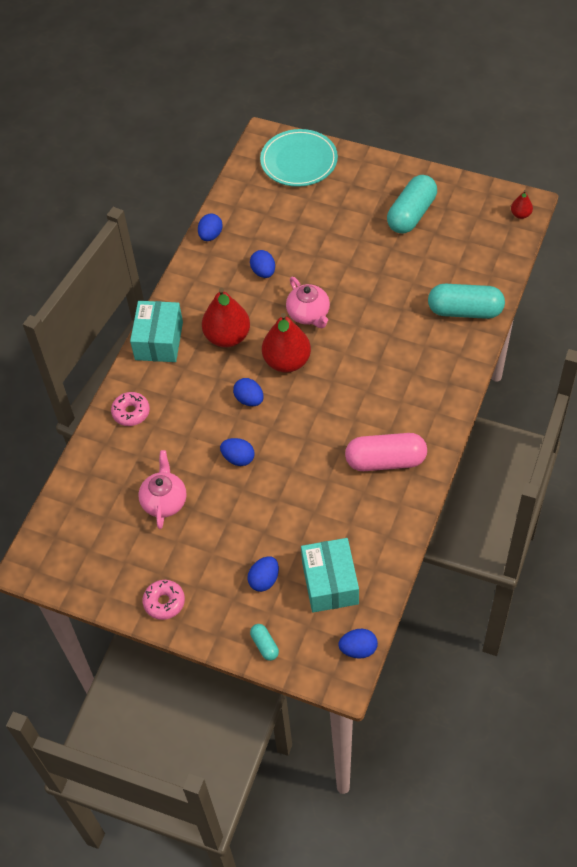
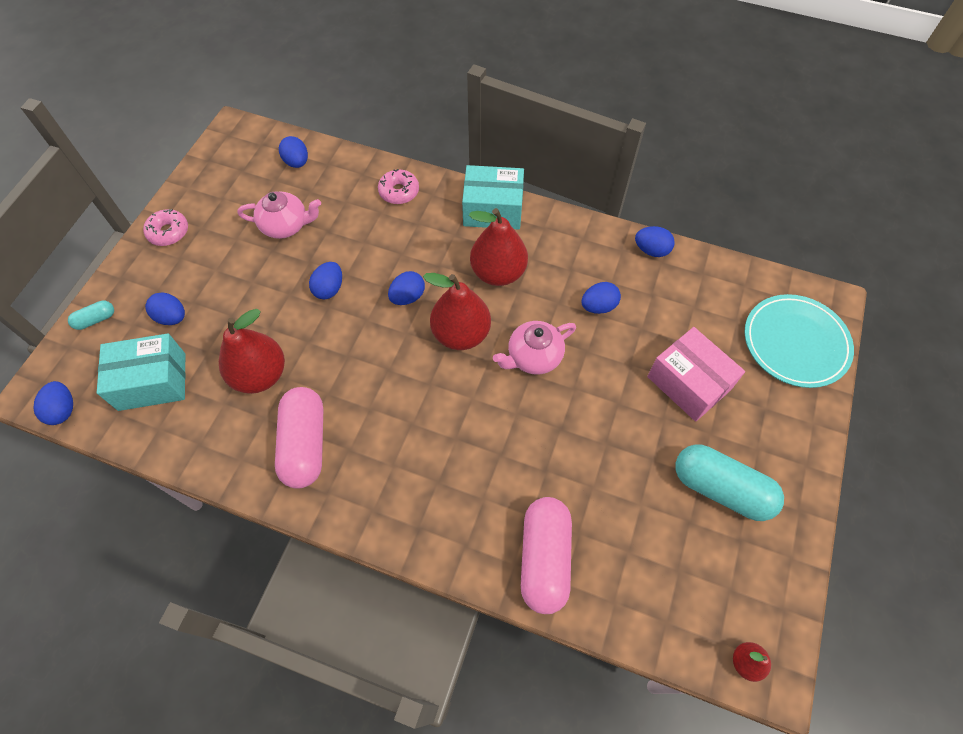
camera: 85 degrees right, 5 degrees up
(84, 501) = (297, 162): none -> blue egg
(324, 500) = (260, 375): none -> red pear
(331, 223) = (688, 383): none -> pink box
(465, 311) = (544, 558): turquoise capsule -> pink capsule

